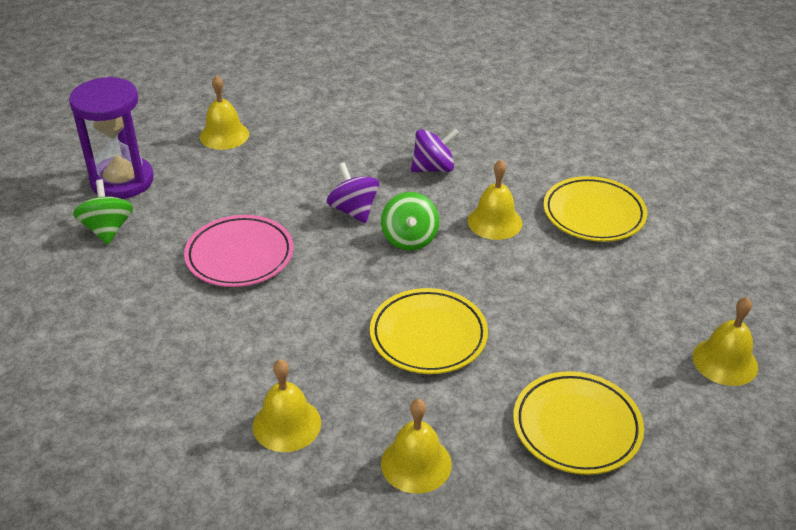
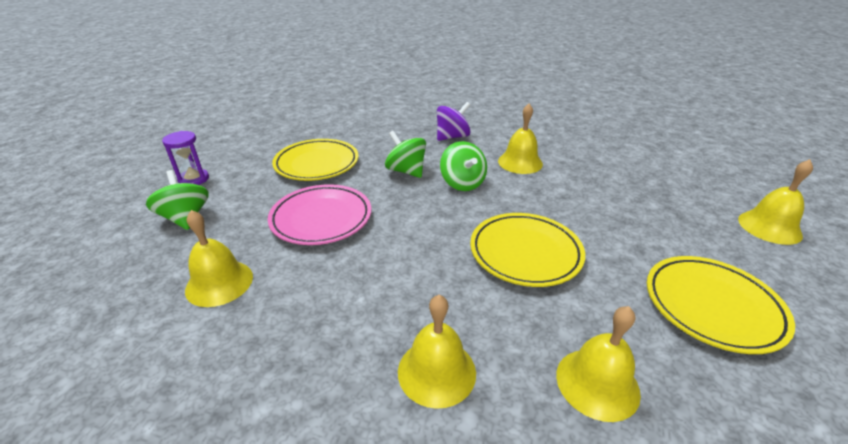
camera: 15 degrees left, 5 degrees down
(122, 181) = (194, 179): purple hourglass -> purple hourglass, size x0.51
(224, 135) = (277, 138): yellow bell -> yellow bell (219, 283)
(353, 210) = (406, 171): purple spinning top -> green spinning top
(593, 214) = (586, 148): yellow plate -> yellow plate (317, 164)

